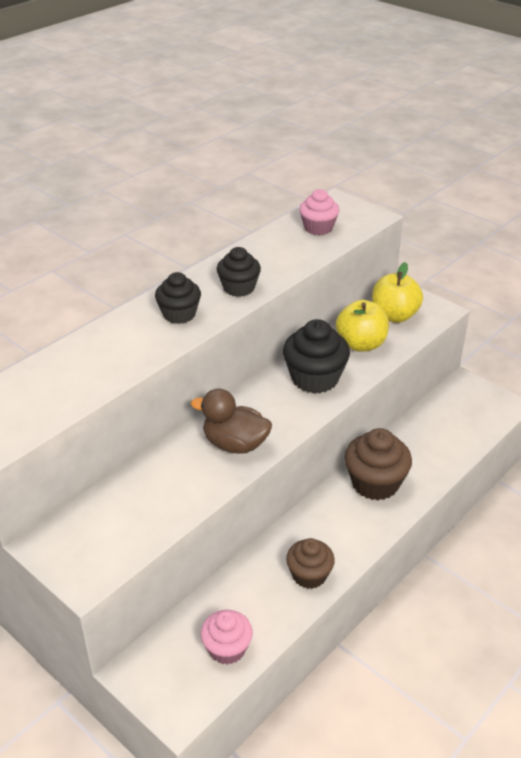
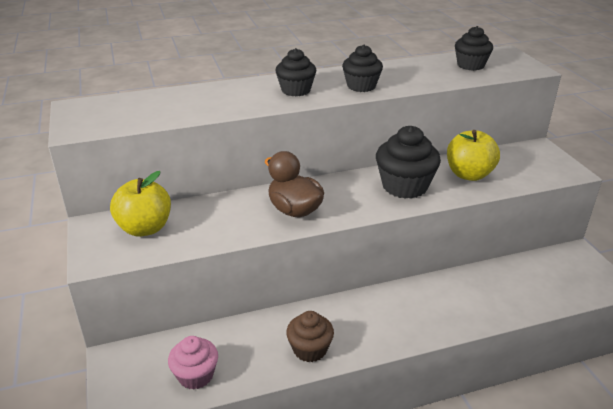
camera: 30 degrees right, 5 degrees down
(318, 228) = (470, 65): pink cupcake -> black cupcake
(375, 483) = (427, 301): brown cupcake -> none
(394, 316) = (519, 163): yellow apple -> yellow apple (145, 228)

